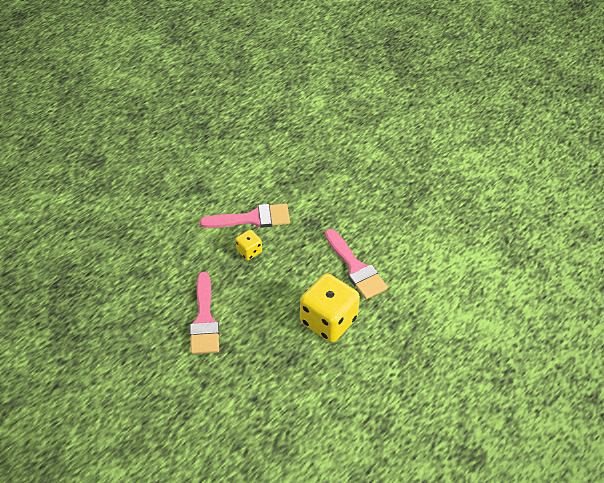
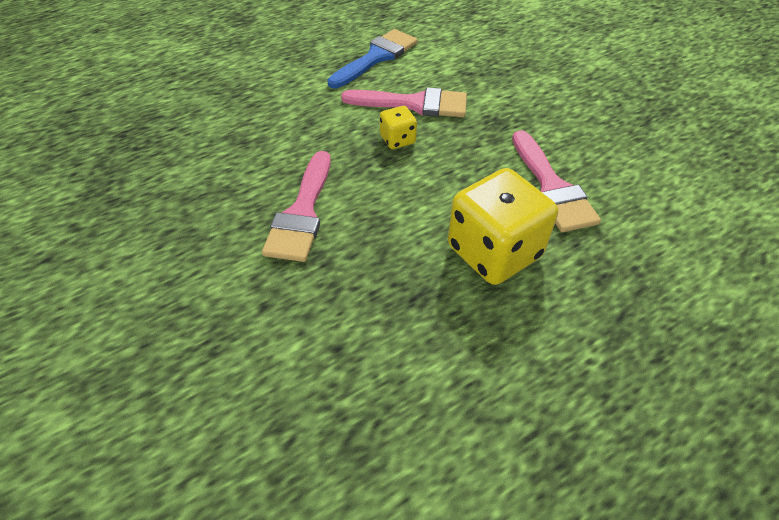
camera: 15 degrees right, 0 degrees up
(213, 180) = (376, 57): none -> blue brush

